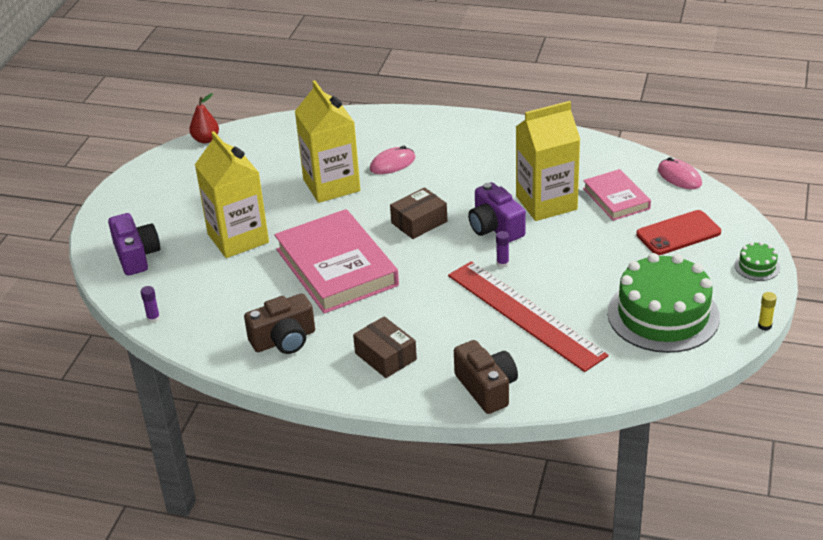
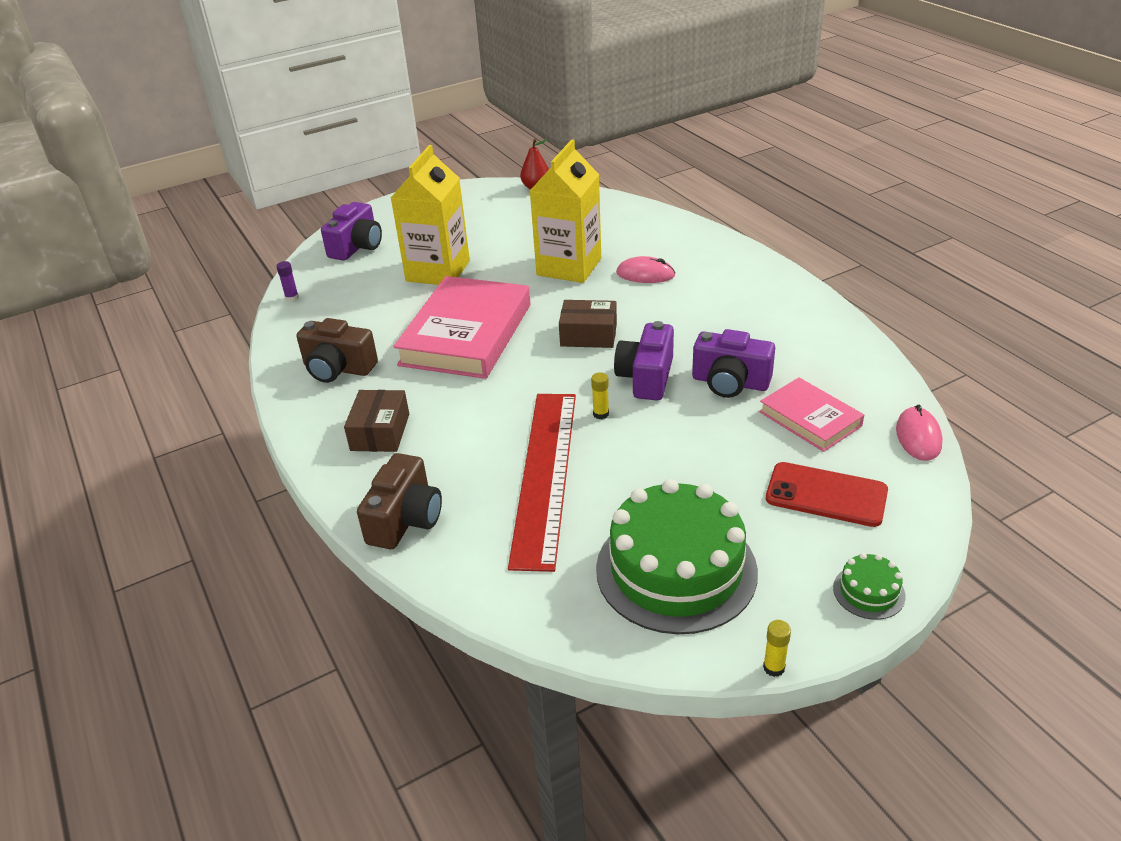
camera: 45 degrees right, 0 degrees up
(502, 263) = (601, 414): purple glue stick -> yellow glue stick
(546, 203) = (730, 382): yellow carton -> purple camera
(616, 198) = (810, 419): pink book -> pink book turned 60 degrees counterclockwise

